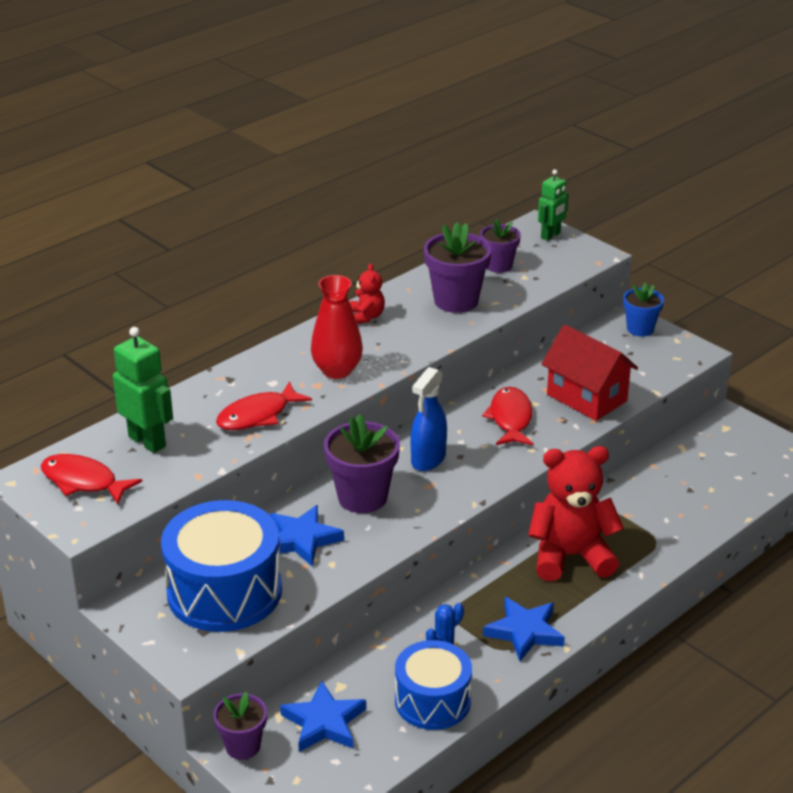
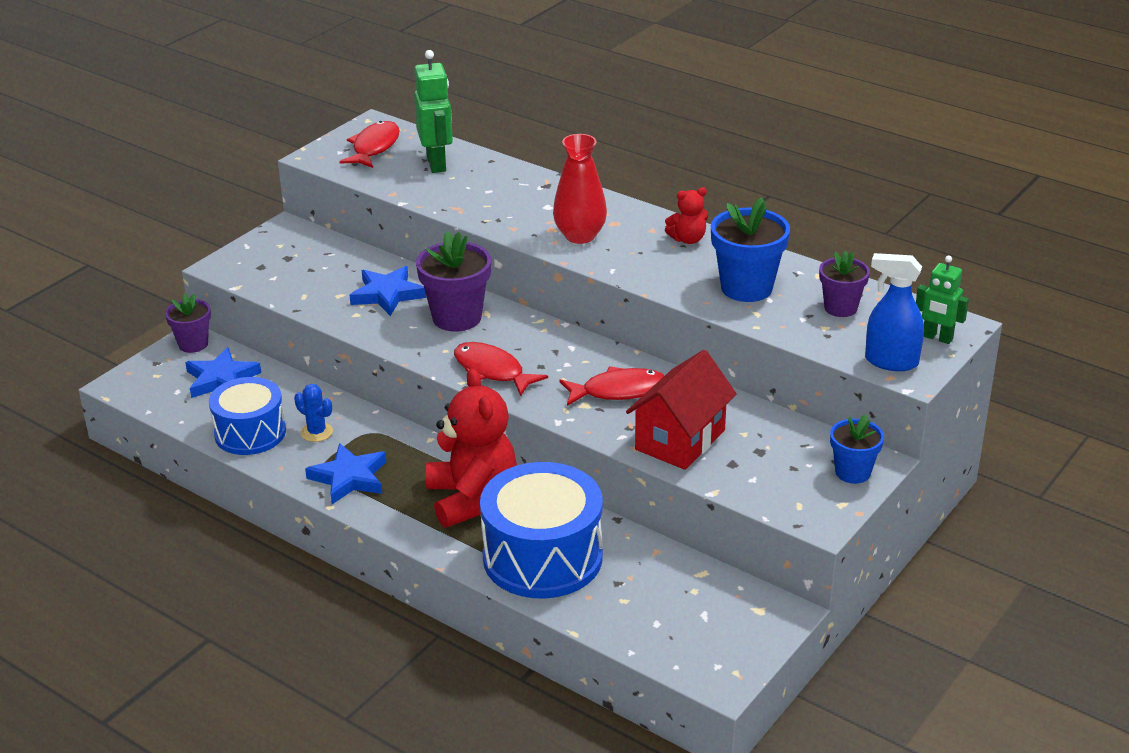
camera: 80 degrees right, 0 degrees up
(147, 441) = (437, 164): green robot -> green robot turned 45 degrees counterclockwise
(224, 591) = (311, 268): blue drum -> blue drum (542, 557)
(258, 415) = (490, 207): red fish -> red fish (492, 371)
(428, 459) = (528, 347): blue spray bottle -> blue spray bottle (891, 361)
(456, 301) = (746, 288): purple flower pot -> blue flower pot

